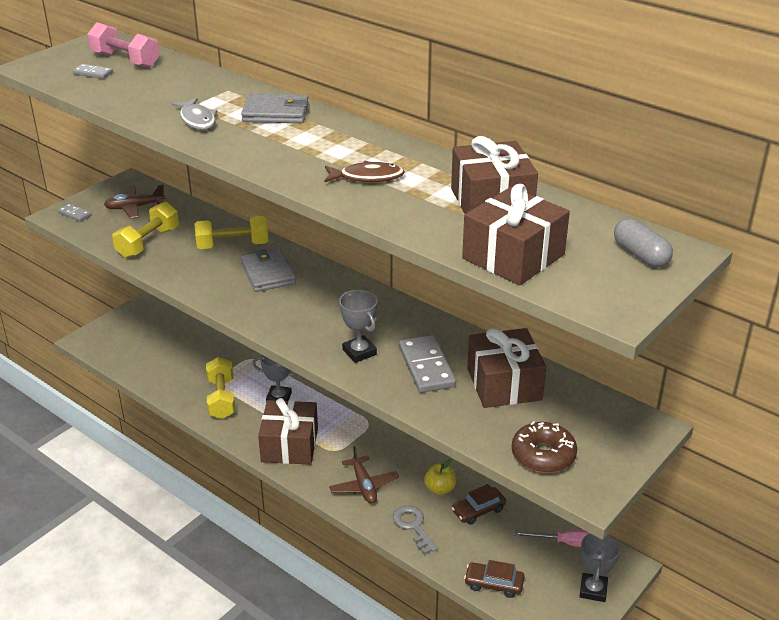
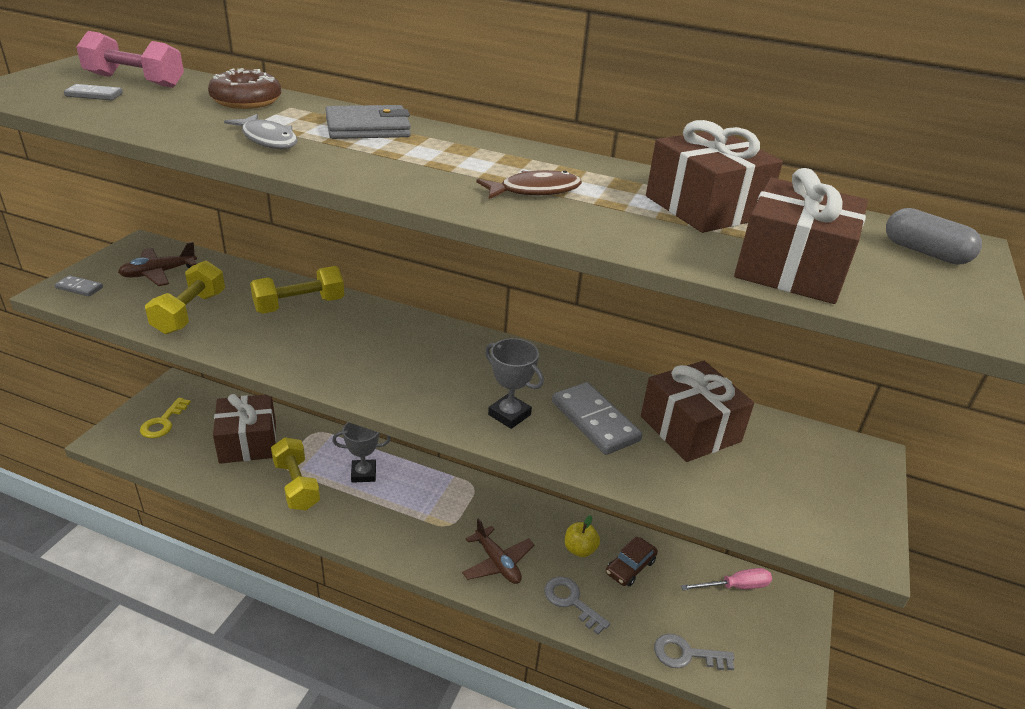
camera: 20 degrees left, 0 degrees up
(131, 333) = (163, 422): none -> yellow key
(268, 273) = (356, 333): grey wallet -> none
(289, 445) = (395, 528): brown gift -> brown gift (248, 442)
(494, 584) = (686, 654): brown car -> grey key
(543, 455) = (785, 511): brown donut -> brown donut (246, 101)
(593, 590) = (786, 637): grey trophy -> none

